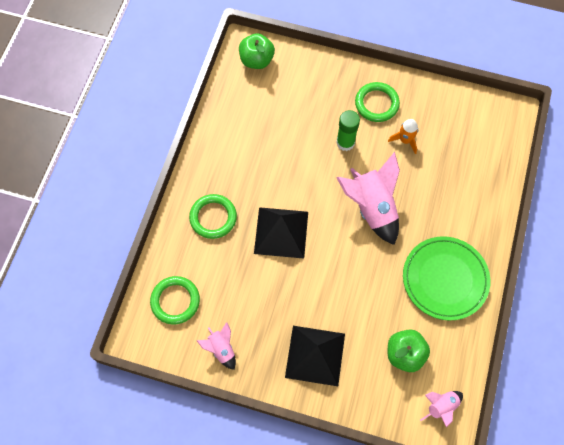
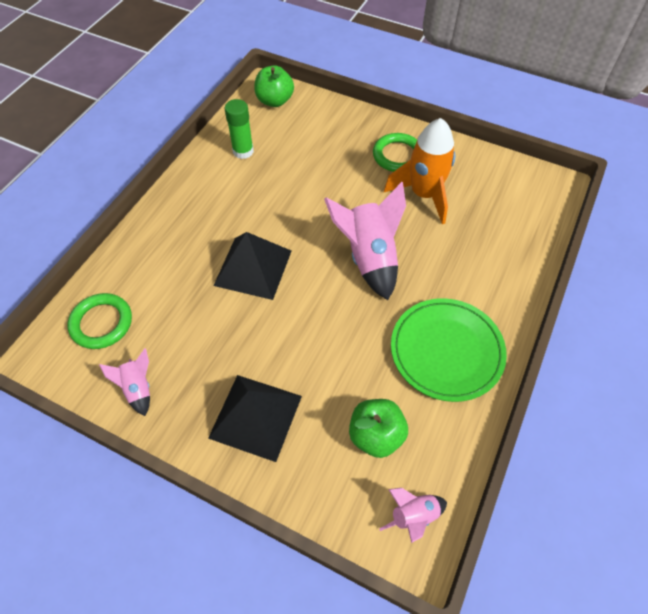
camera: 10 degrees right, 10 degrees down
(213, 217) = (178, 241): green ring -> none
(345, 142) = (353, 187): green glue stick -> green glue stick (243, 151)
(405, 140) = (424, 194): orange rocket -> orange rocket, size x1.95

